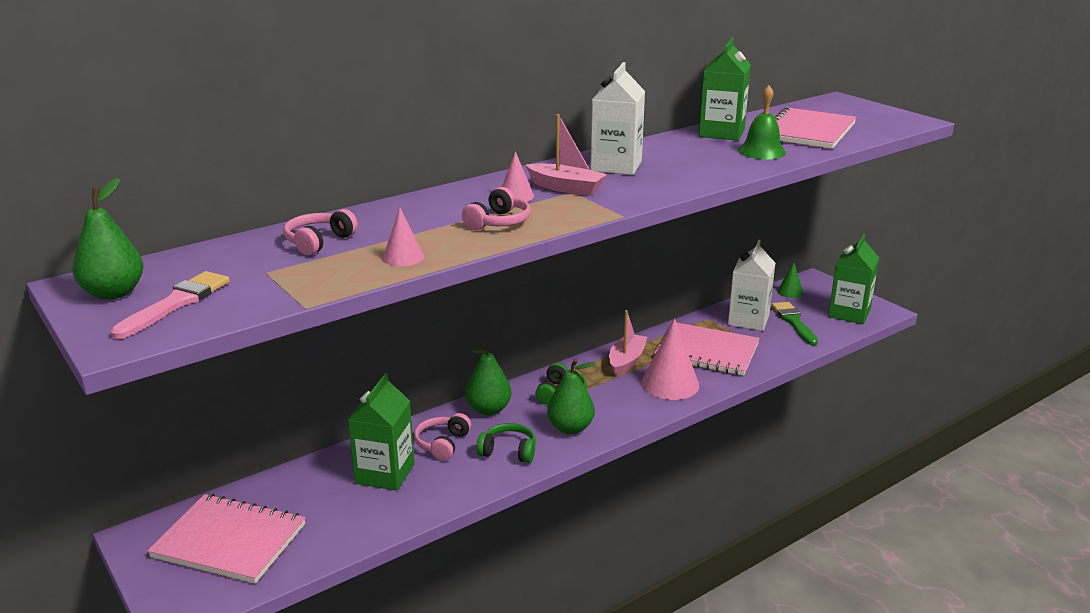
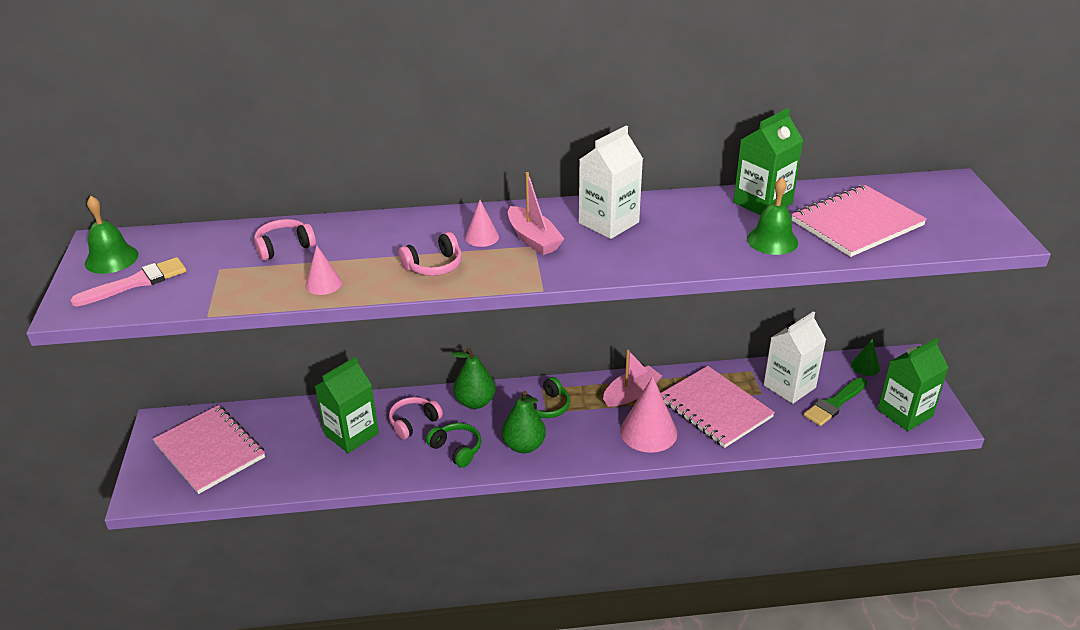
camera: 30 degrees right, 10 degrees up
(114, 293) = (111, 259): green pear -> green bell
(794, 322) = (834, 404): green brush -> green brush turned 150 degrees counterclockwise

